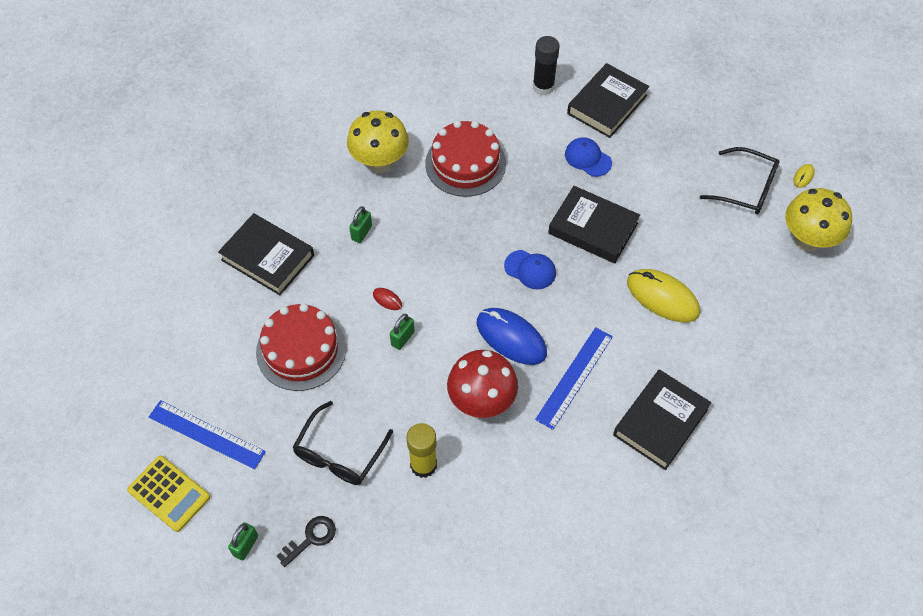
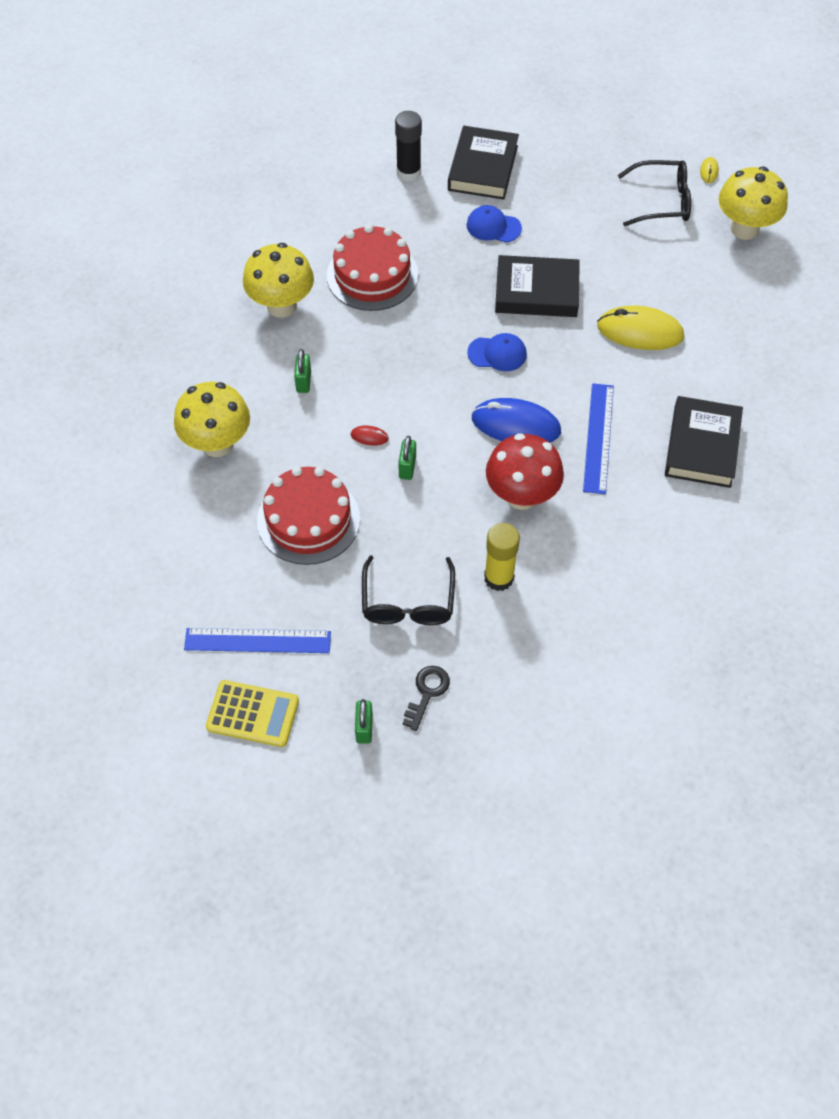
camera: 25 degrees left, 0 degrees up
(267, 258) = (217, 444): black book -> yellow mushroom

